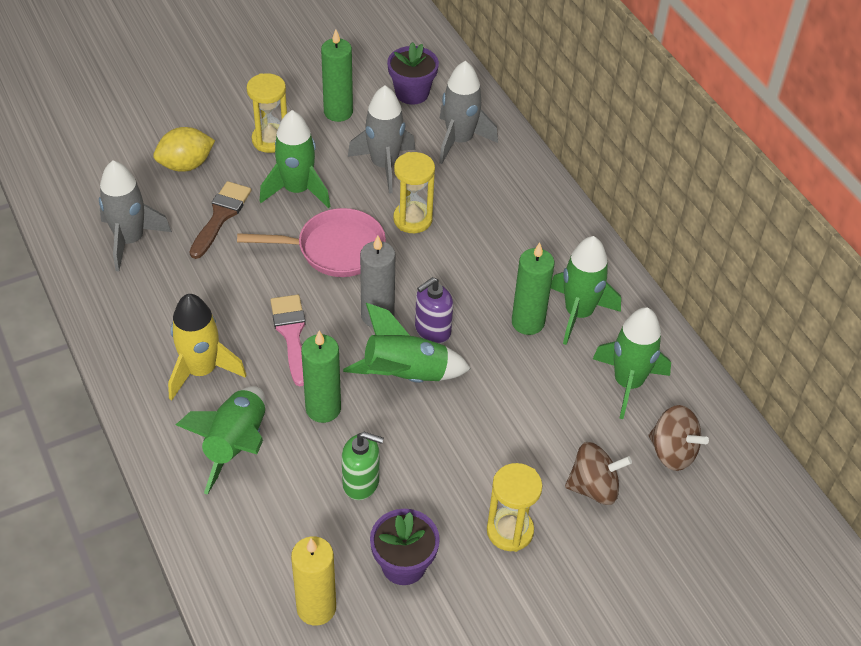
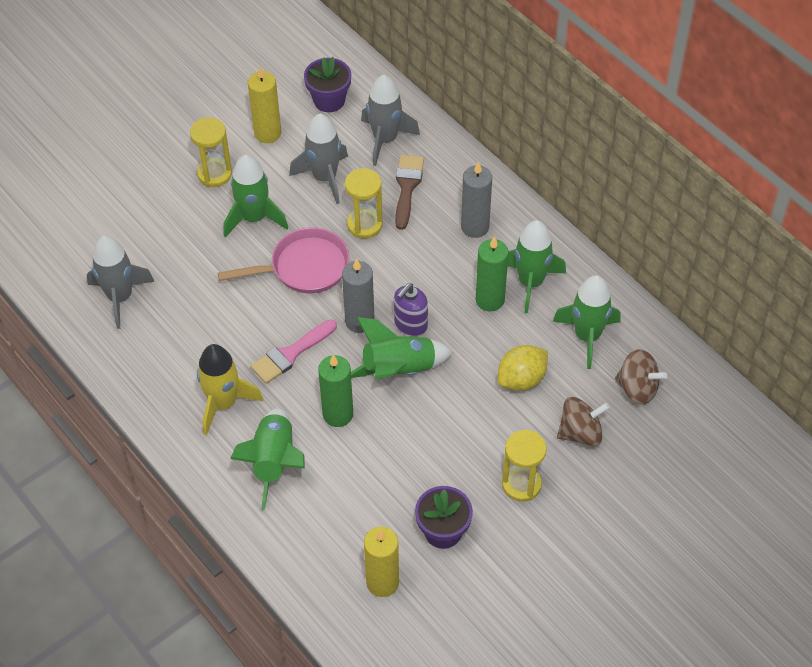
camera: 10 degrees left, 5 degrees up
(186, 165) = (146, 214): yellow lemon -> yellow lemon (521, 379)
(221, 216) = (193, 257): brown brush -> brown brush (407, 187)
(291, 334) = (290, 354): pink brush -> pink brush turned 105 degrees counterclockwise
(338, 112) = (267, 133): green candle -> yellow candle
(361, 482) = (388, 471): green soap dispenser -> none
(531, 244) = (475, 227): none -> grey candle

